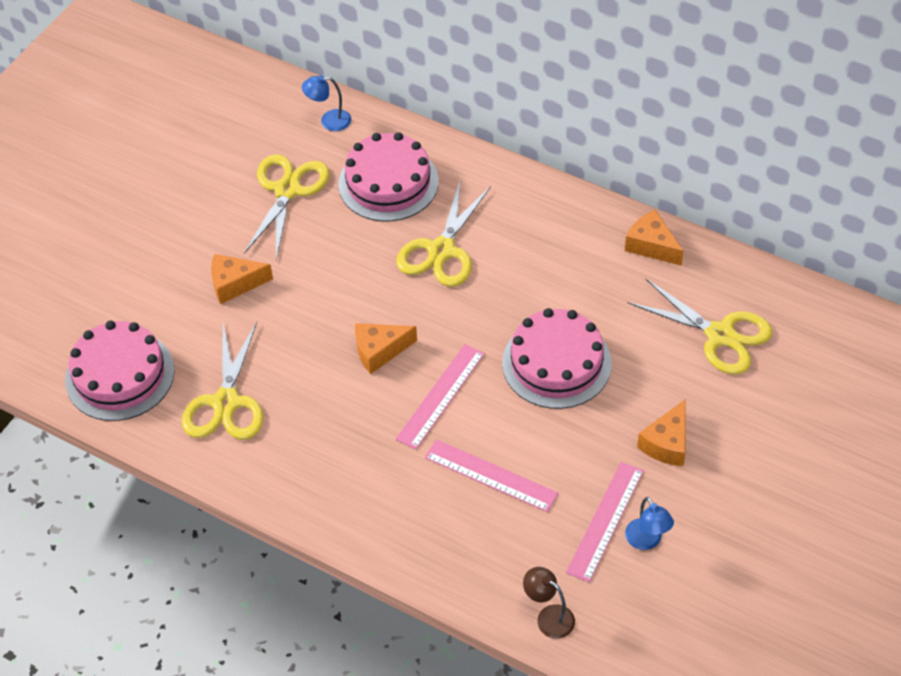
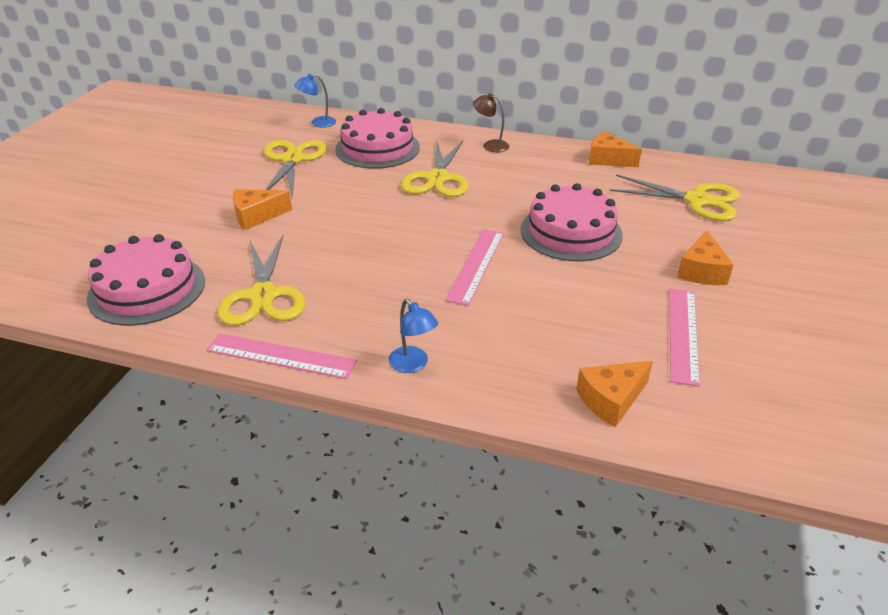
camera: 15 degrees left, 15 degrees down
(379, 351) = (406, 243): orange cheese -> orange cheese (611, 400)
(491, 475) = (551, 315): pink ruler -> pink ruler (281, 356)
(549, 617) = (676, 424): brown lamp -> brown lamp (490, 145)
(647, 541) = (733, 344): blue lamp -> blue lamp (413, 365)

